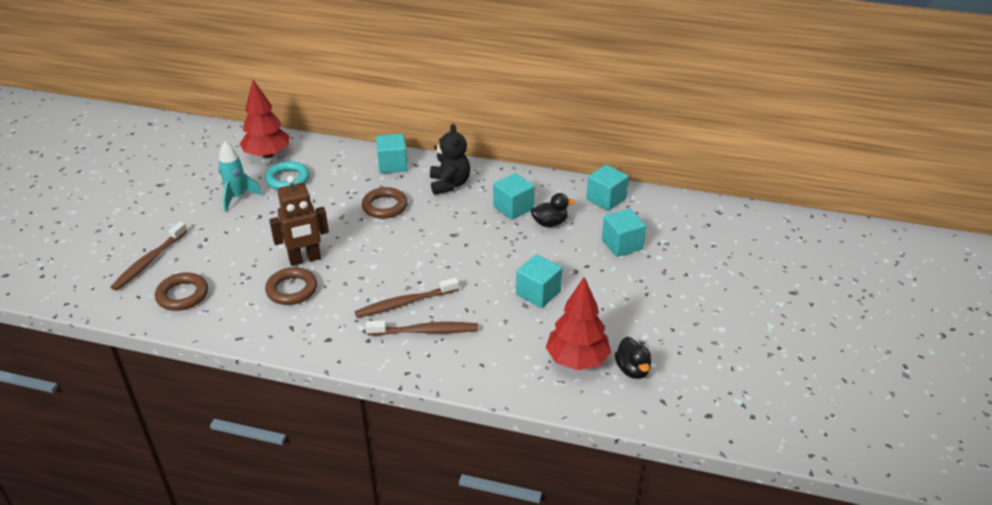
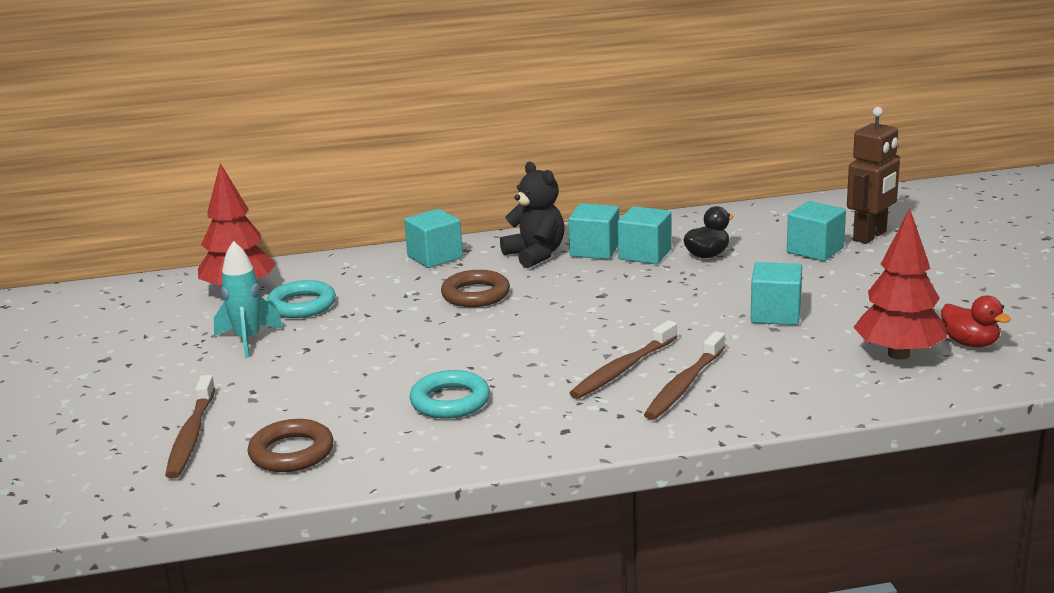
camera: 25 degrees left, 15 degrees down
(292, 289) = (450, 401): brown ring -> turquoise ring
(305, 259) = (430, 369): brown robot -> brown robot (870, 236)
(425, 331) = (684, 385): brown toothbrush -> brown toothbrush turned 150 degrees clockwise
(606, 199) = (745, 220): turquoise cube -> turquoise cube (595, 250)
(632, 370) = (970, 343): black duck -> red duck

